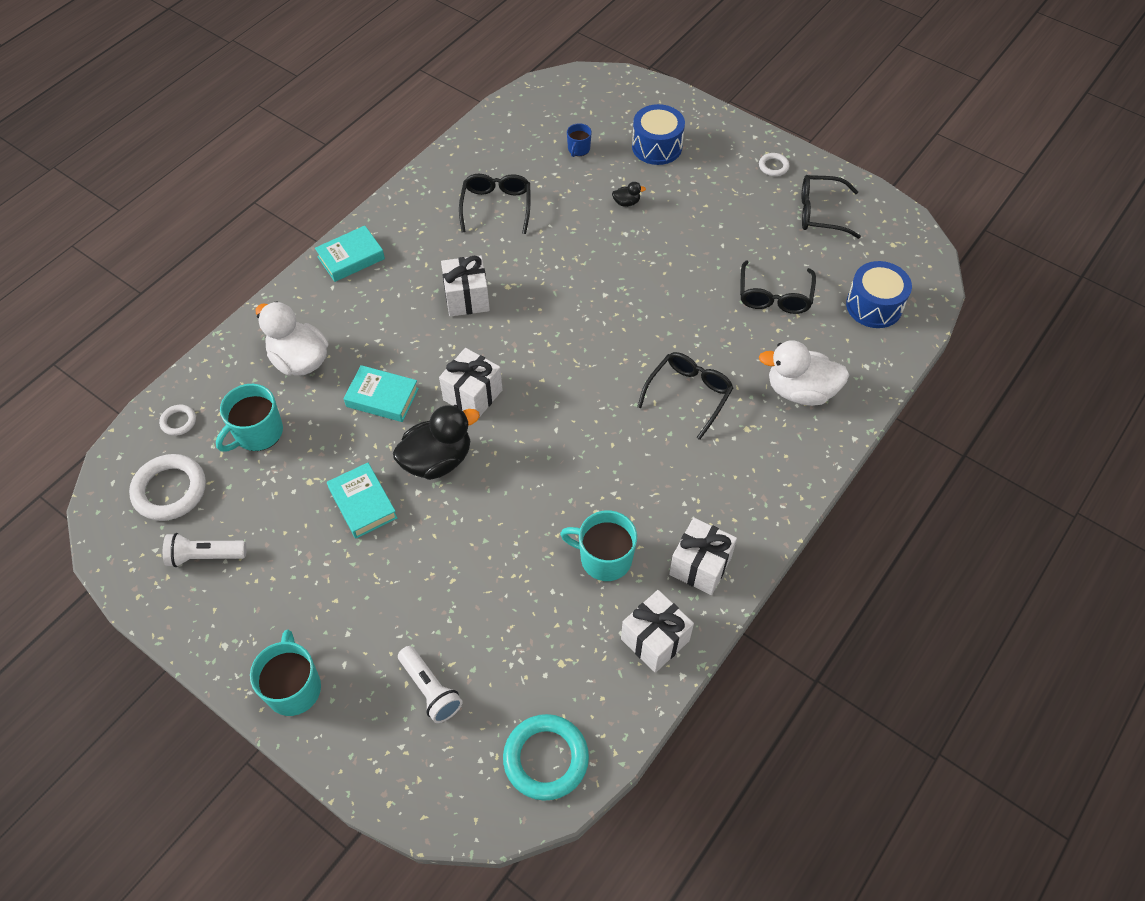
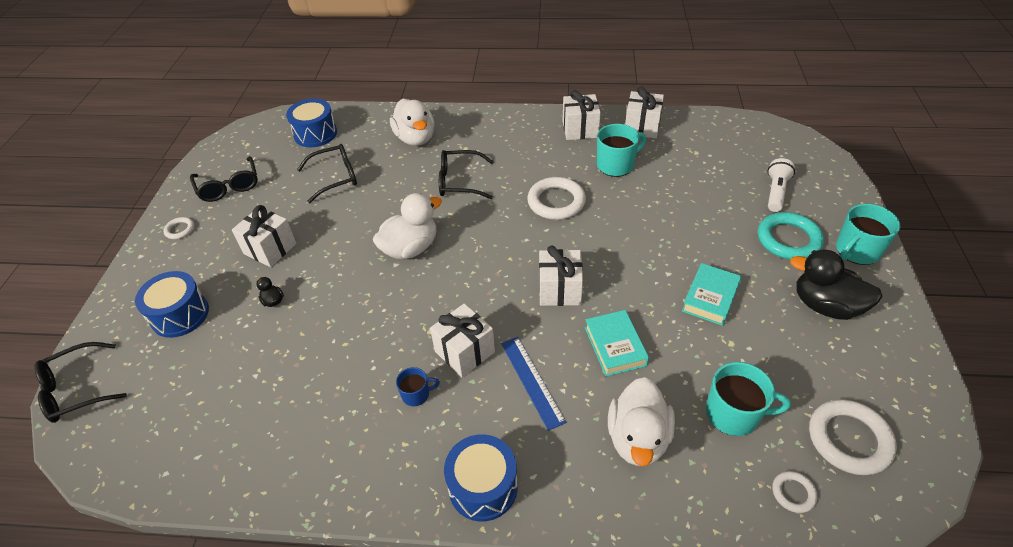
camera: 120 degrees left, 10 degrees down
(205, 556) = (857, 366): white flashlight -> none
(351, 258) = (483, 486): turquoise book -> blue drum
(402, 325) = (532, 381): none -> blue ruler
(437, 460) = (633, 277): black duck -> black duck (825, 306)
(496, 206) = (330, 397): black glasses -> black glasses (77, 390)
(546, 759) = (749, 134): turquoise ring -> turquoise ring (788, 240)
(578, 149) = (207, 374): blue mug -> blue mug (416, 394)
(589, 461) = (556, 202): none -> white ring
(604, 558) = (616, 165): turquoise mug -> turquoise mug turned 105 degrees counterclockwise
(617, 313) = (410, 248): none -> white duck
(697, 218) = (270, 249): none -> white gift

